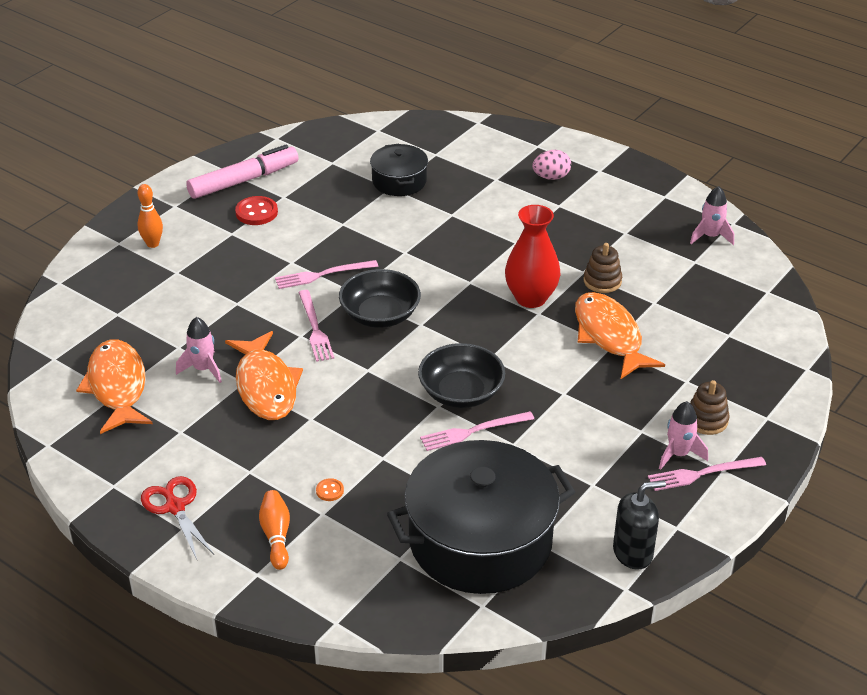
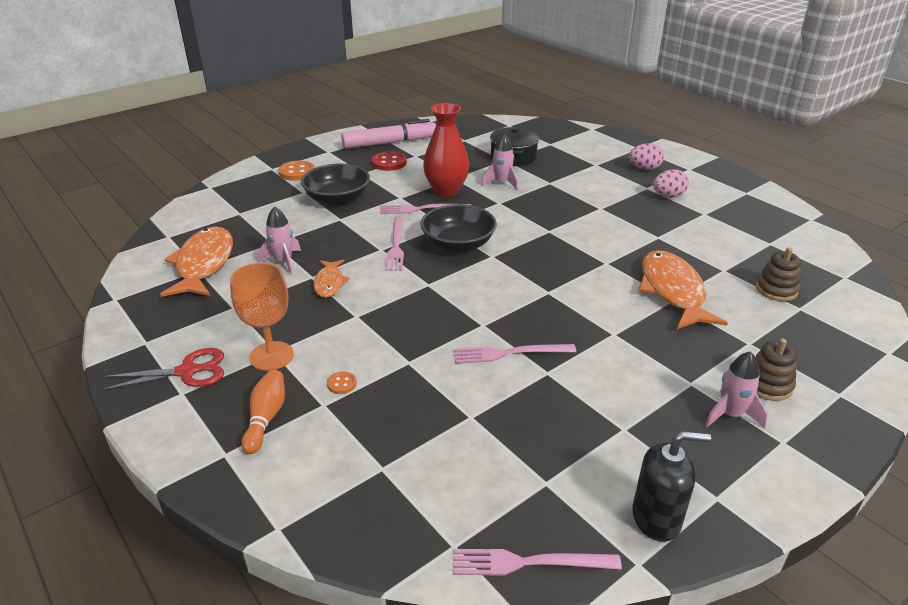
camera: 15 degrees right, 5 degrees down
(152, 244) = (297, 172): orange bowling pin -> orange button
(175, 507) = (187, 372): red scissors -> red scissors turned 90 degrees clockwise
(248, 476) = (271, 356): none -> orange goblet
(265, 386) = (329, 283): orange fish -> orange fish, size x0.53
(461, 392) = (509, 317): black bowl -> black bowl (337, 198)
(480, 540) = (478, 466): black pot -> none
(531, 298) = (602, 250): red vase -> red vase (446, 190)
(584, 214) = (668, 196): none -> pink egg
(602, 281) = (675, 246): brown stacking toy -> brown stacking toy (776, 290)
(702, 474) = (757, 441): pink fork -> pink fork (529, 563)
(710, 236) = (787, 226): pink rocket -> pink rocket (501, 183)

